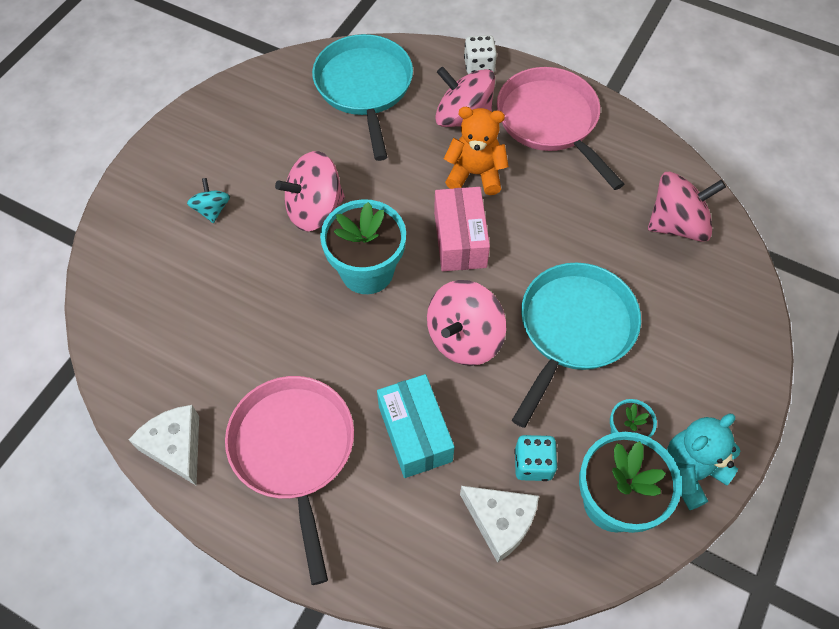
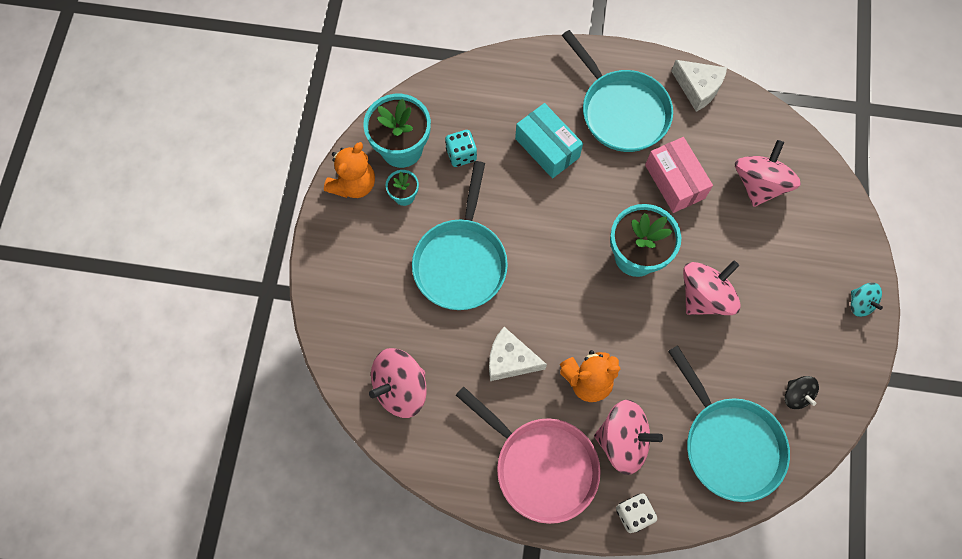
camera: 160 degrees right, 10 degrees up
(212, 210) = (785, 267): turquoise spinning top -> turquoise spinning top (860, 303)
(278, 104) = (796, 395): none -> black spinning top
(294, 451) = (621, 111): pink pan -> turquoise pan
(460, 239) = (575, 309): pink box -> pink box (674, 181)
(464, 338) = (540, 227): pink spinning top -> pink spinning top (759, 184)
(500, 522) = (471, 112): white cheese -> white cheese (510, 360)
(691, 472) = (354, 184): turquoise teddy bear -> orange teddy bear

